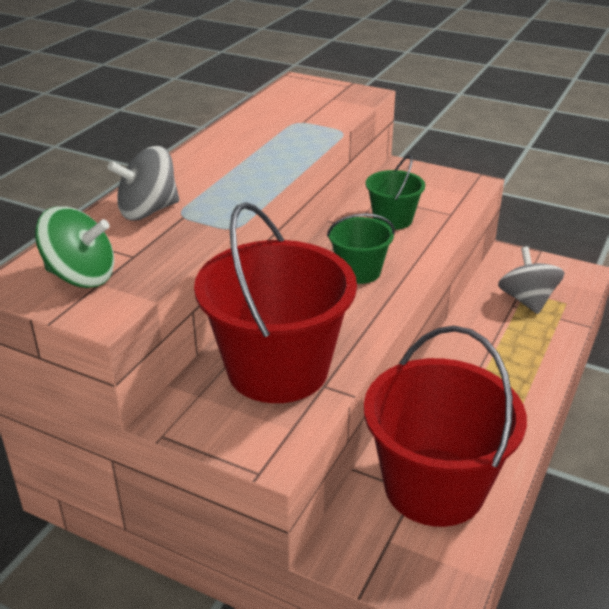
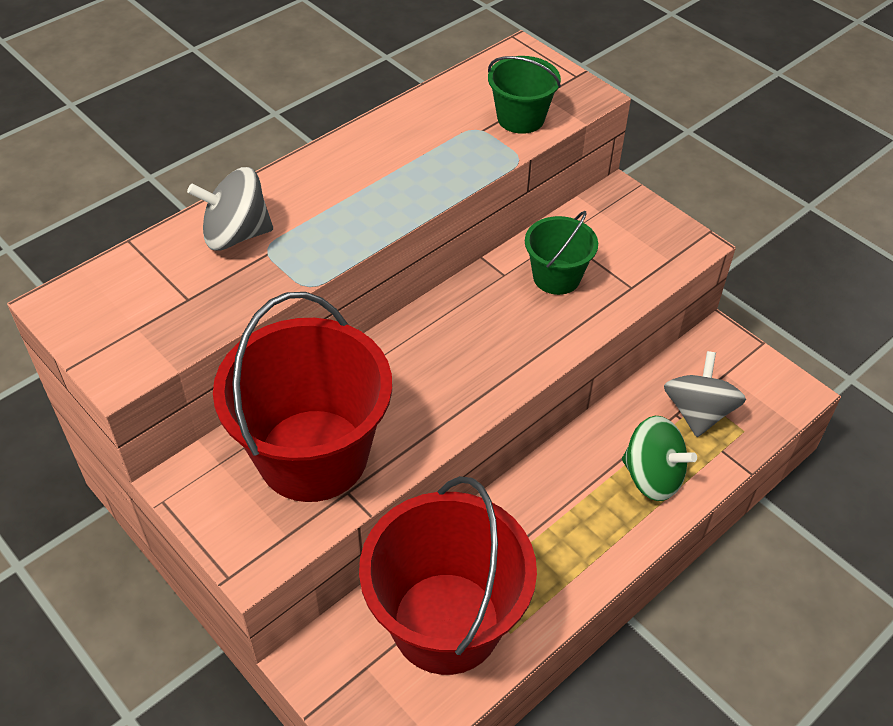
camera: 20 degrees right, 15 degrees up
(81, 277) = (125, 314): green spinning top -> green spinning top (652, 476)
(359, 271) = (472, 346): green bucket -> green bucket (520, 118)

